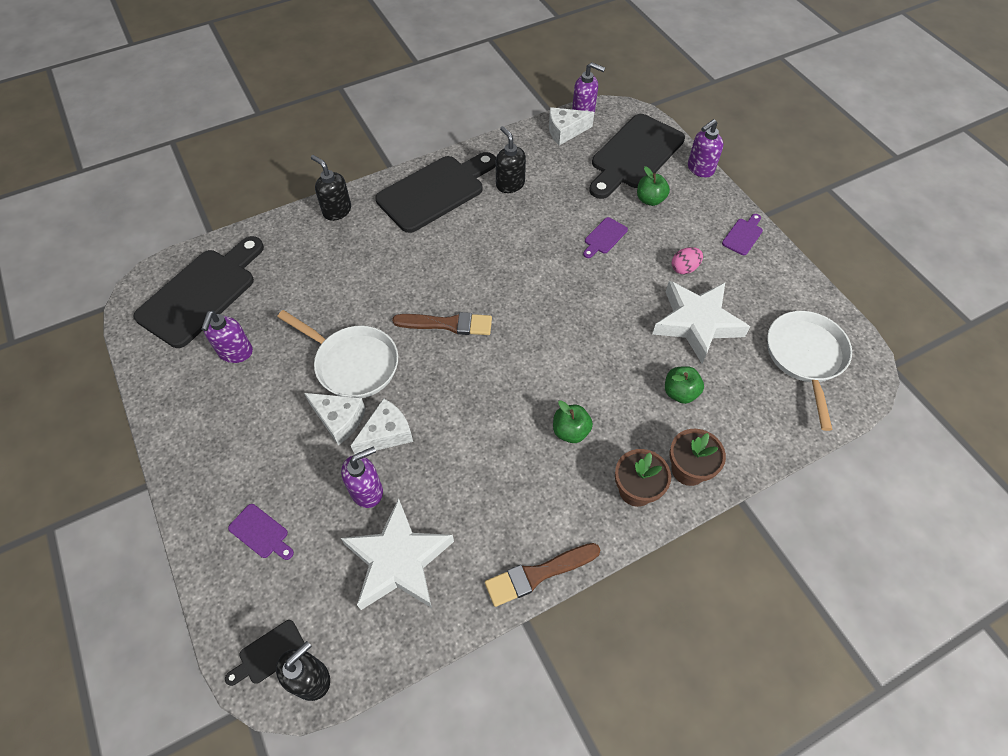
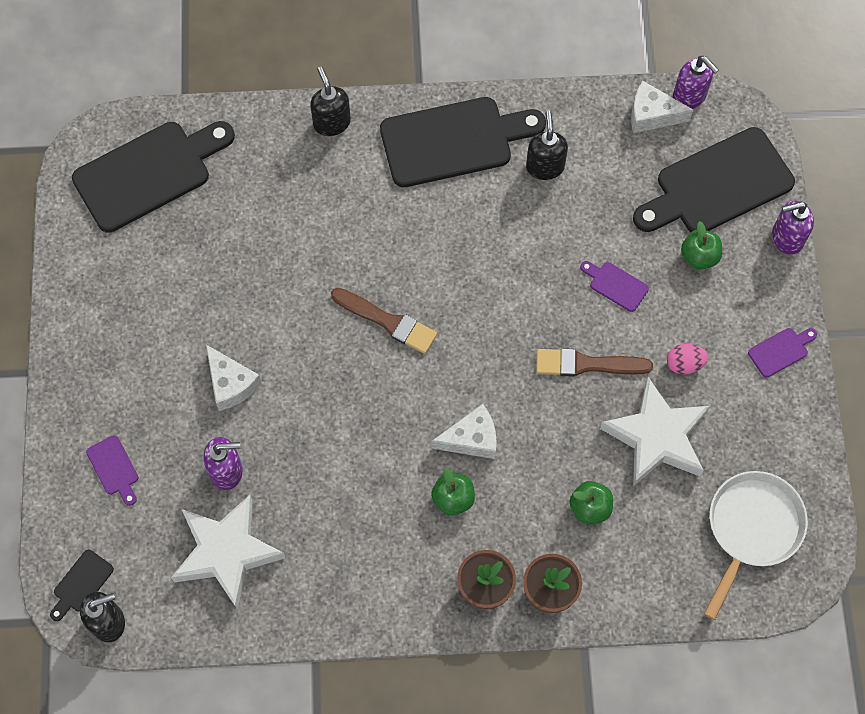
camera: 25 degrees right, 10 degrees up
(235, 352) = (158, 261): purple soap dispenser -> none
(269, 654) = (81, 584): black cutting board -> black cutting board turned 45 degrees counterclockwise
(353, 364) = (270, 326): white pan -> none
(386, 434) = (270, 419): white cheese -> white cheese (471, 439)
(538, 574) = (347, 624): brown brush -> brown brush (587, 364)
(604, 237) = (615, 285): purple cutting board -> purple cutting board turned 60 degrees clockwise

